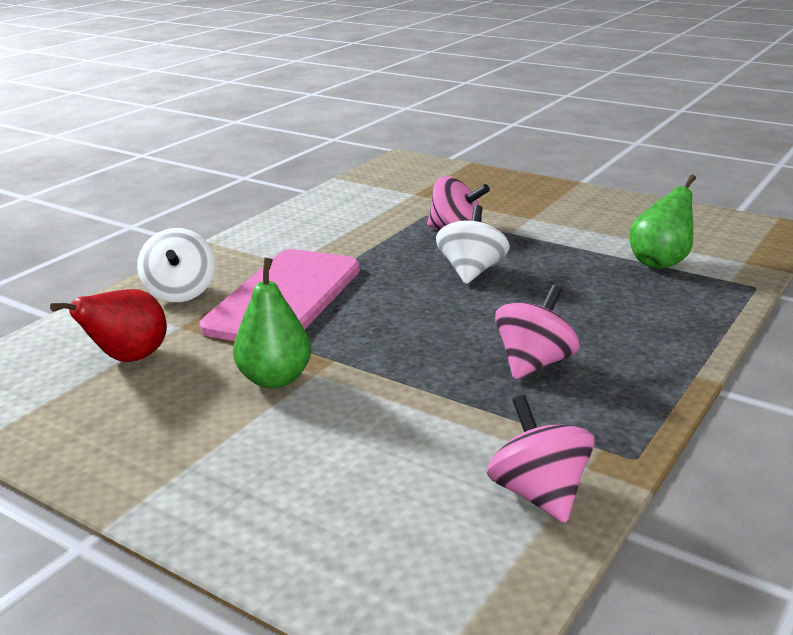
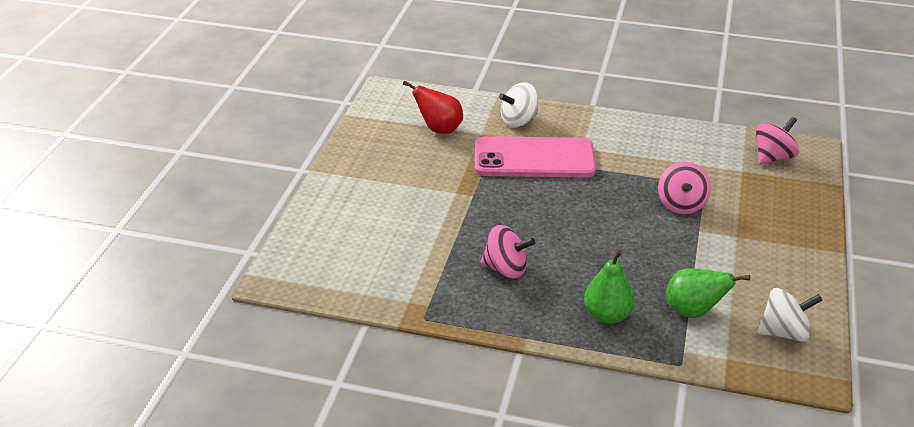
camera: 70 degrees right, 10 degrees up
(275, 379) = (442, 181): green pear -> green pear (607, 315)
(471, 271) = (618, 223): white spinning top -> white spinning top (784, 332)
(539, 494) = (378, 288): pink spinning top -> pink spinning top (773, 157)

